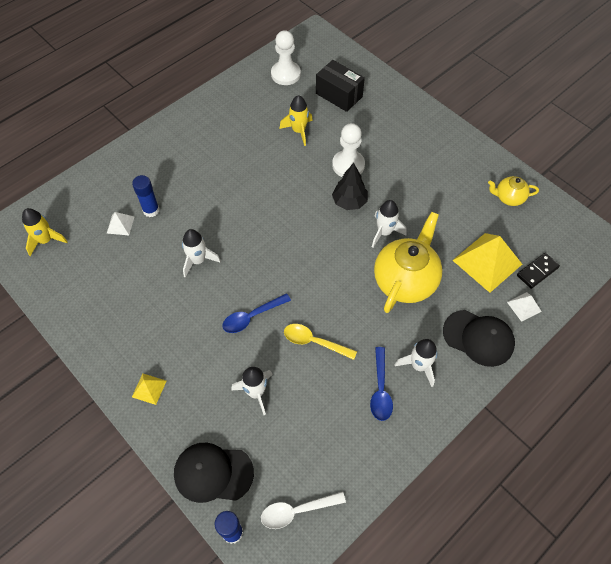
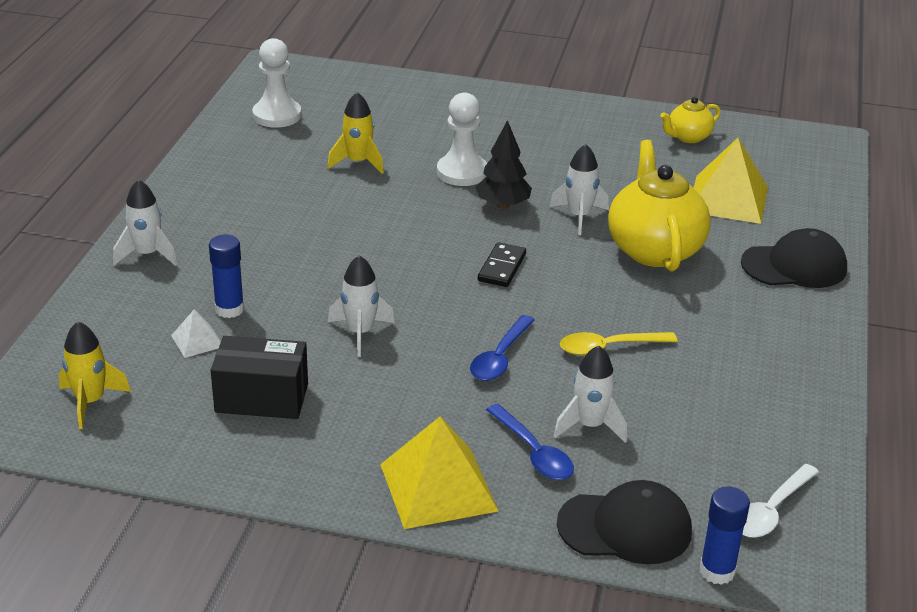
camera: 35 degrees left, 25 degrees down
(149, 388) = (438, 487): yellow pyramid -> yellow pyramid, size x2.07
(213, 473) = (625, 527): black cap -> black cap turned 150 degrees counterclockwise
(339, 95) = (374, 113): black box -> black box (262, 398)
(380, 389) = (738, 356): blue spoon -> blue spoon (533, 452)
(418, 366) = (757, 317): white rocket -> white rocket (147, 255)
(524, 306) = (811, 221): white pyramid -> none
(537, 271) = (791, 187): black domino -> black domino (502, 267)

